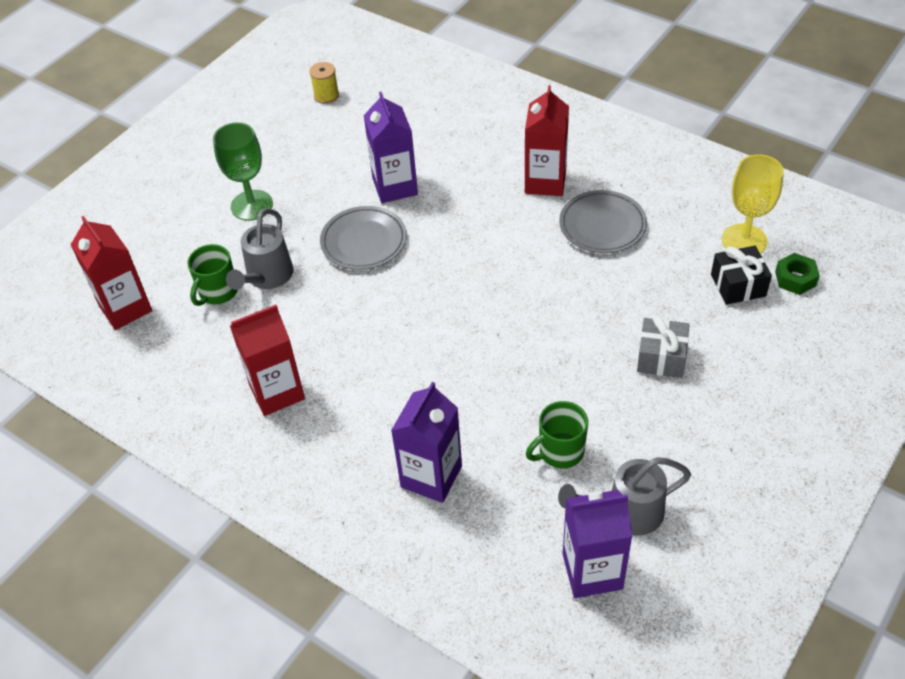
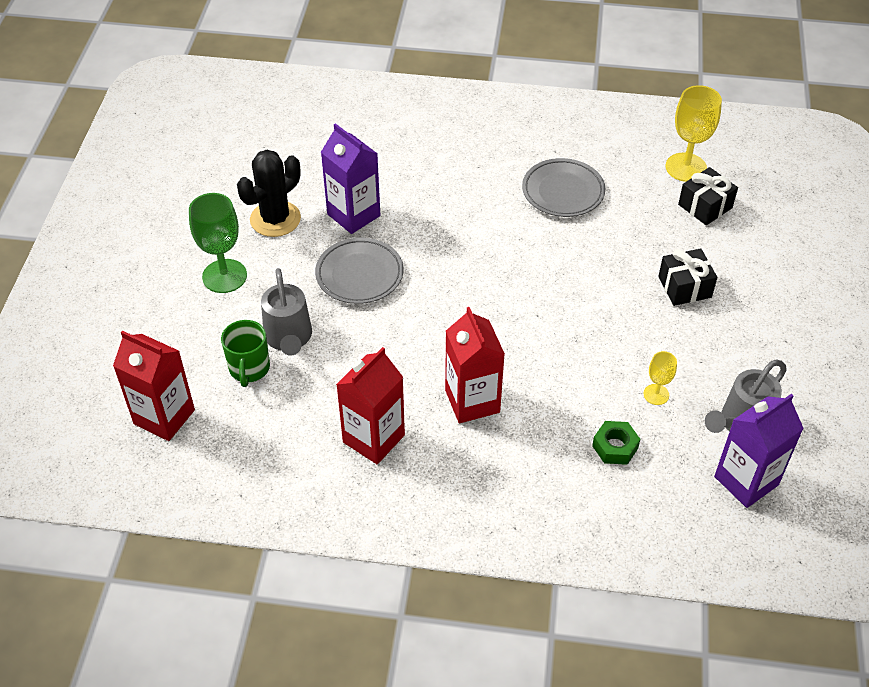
camera: 30 degrees left, 0 degrees up
(326, 96) = (226, 149): yellow spool -> none
(326, 169) = (275, 219): none -> black cactus
(431, 476) = (564, 458): purple carton -> none
(545, 182) = (488, 168): red carton -> red carton (472, 401)
(560, 451) = (656, 394): green mug -> yellow goblet
(661, 358) = (684, 287): grey gift -> black gift
(795, 278) = (745, 186): green nut -> green nut (615, 447)

